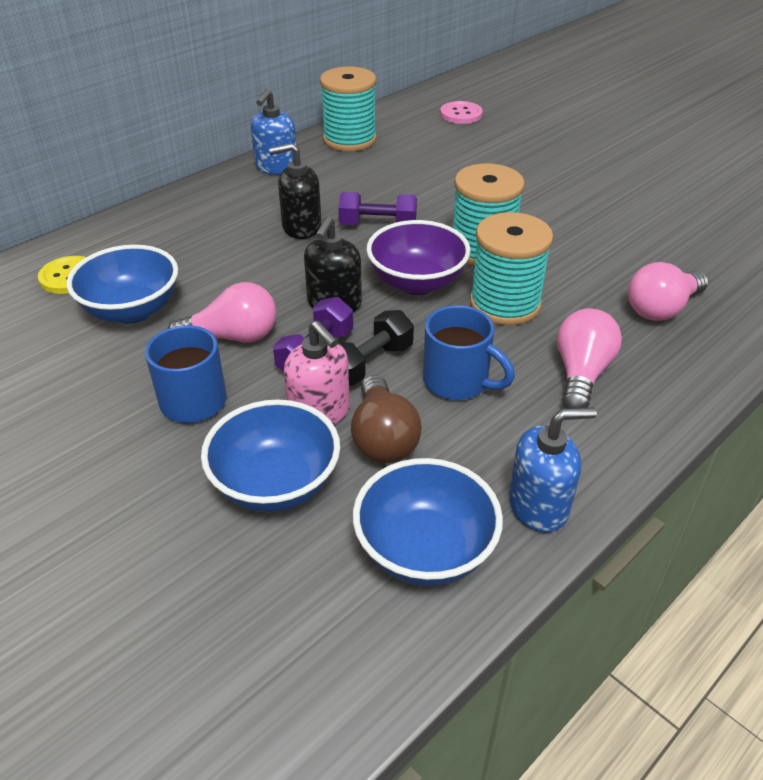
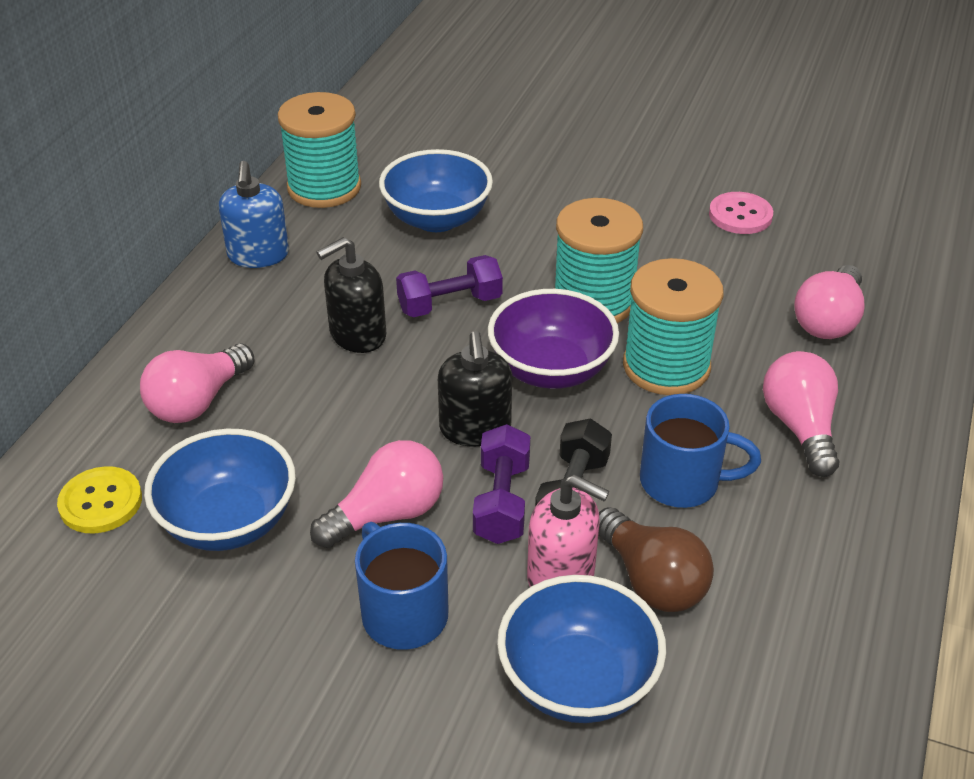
camera: 25 degrees left, 0 degrees up
(171, 238) = (198, 401): none -> pink light bulb
(425, 550) = (784, 692): blue bowl -> blue bowl (437, 219)
(461, 114) = (438, 114): pink button -> pink button (740, 215)
(538, 505) = (857, 596): blue soap dispenser -> none

